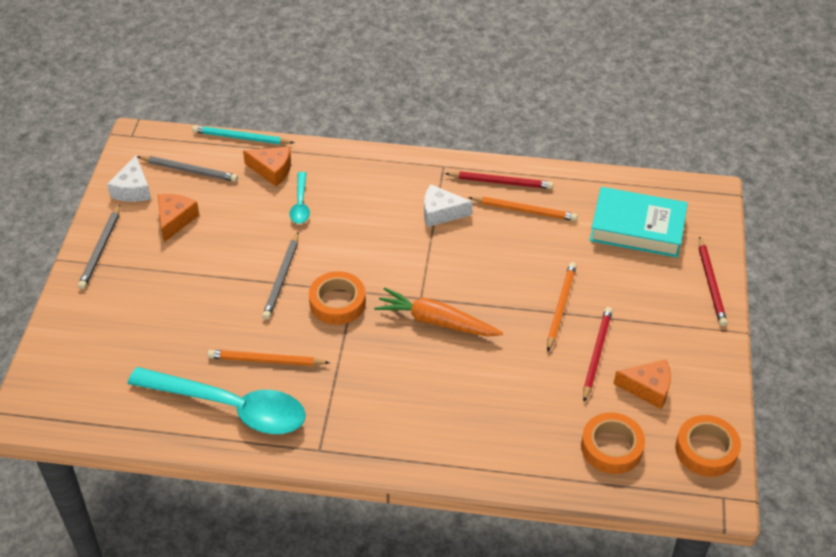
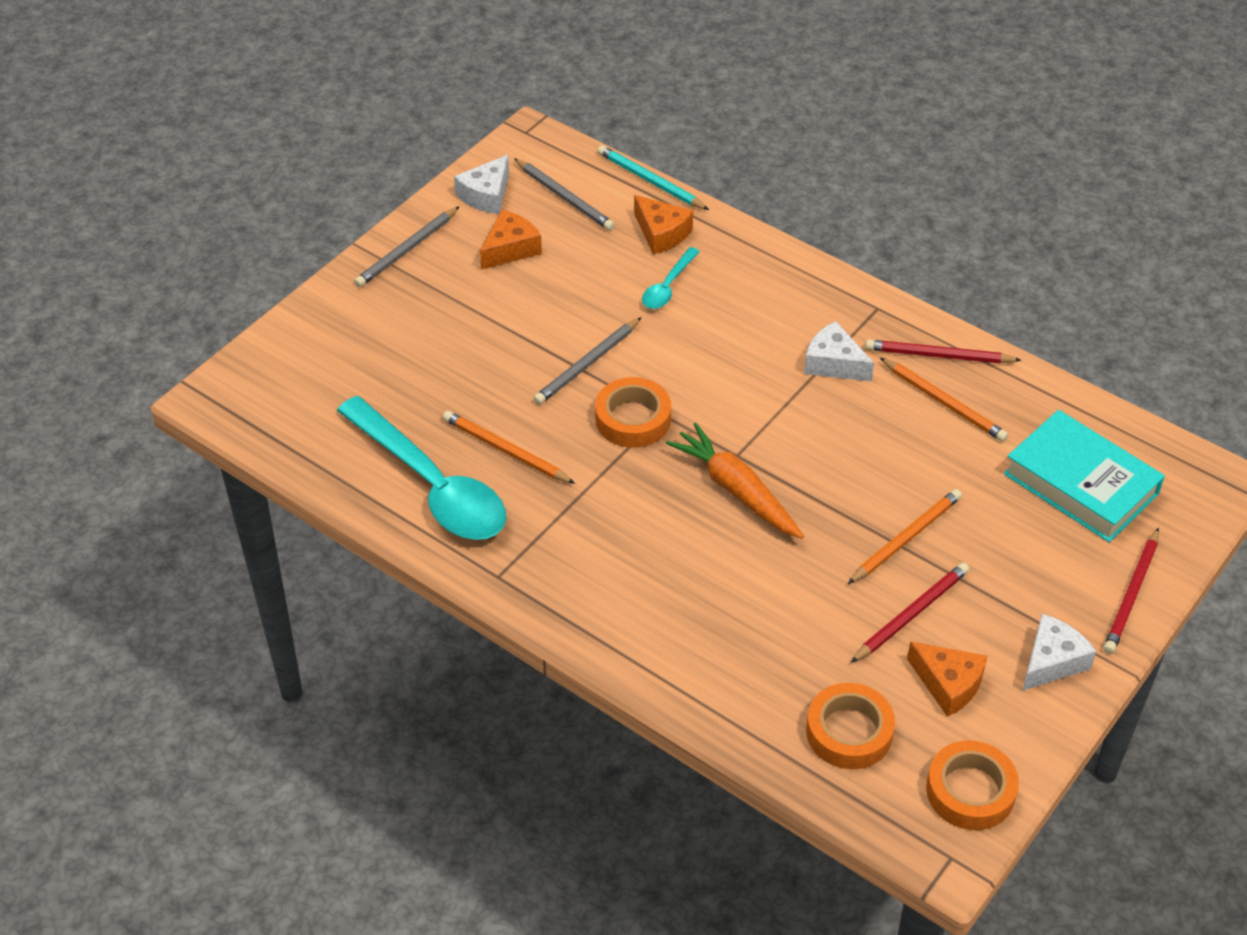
camera: 30 degrees right, 0 degrees up
(501, 182) = (938, 356): red pencil -> red pencil turned 150 degrees clockwise
(696, 346) = (1052, 661): none -> white cheese

